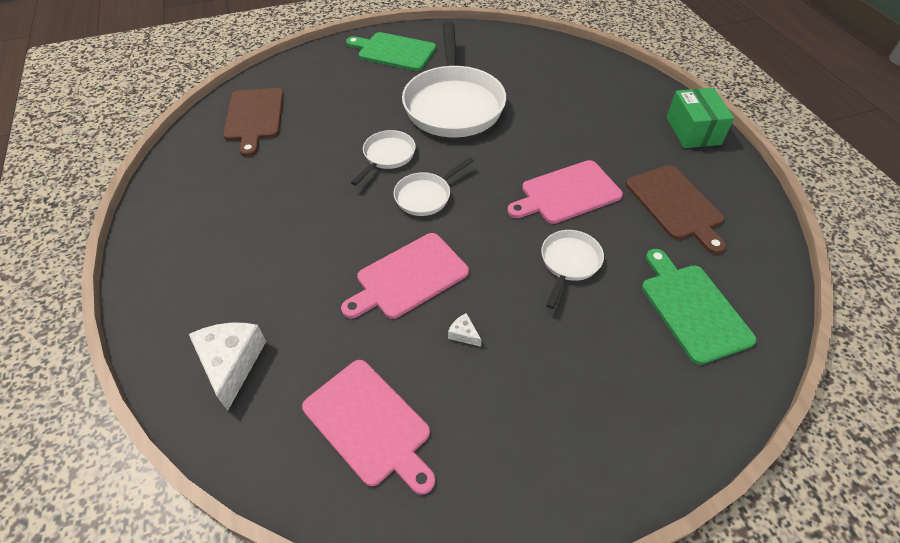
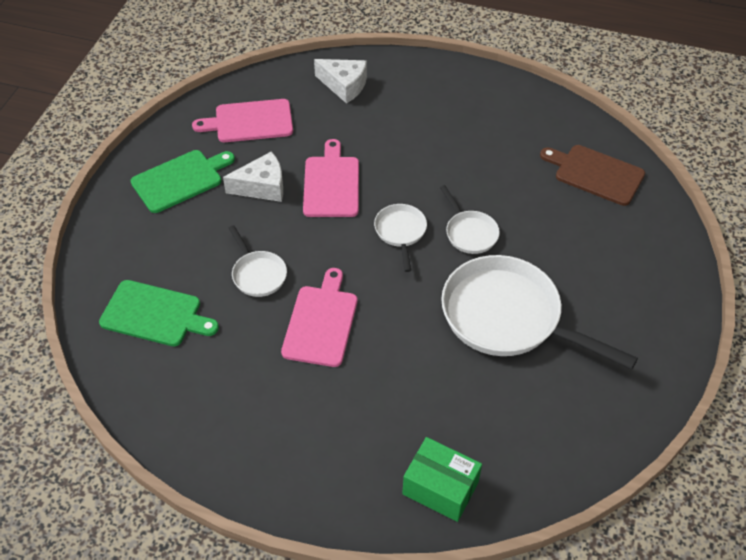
camera: 125 degrees right, 0 degrees up
(394, 51) = (644, 321): green cutting board -> green cutting board (180, 180)
(464, 334) = (262, 187): white cheese -> white cheese, size x2.26
(675, 205) = (239, 387): brown cutting board -> none
(693, 131) = (303, 490): green box -> green box (440, 488)

